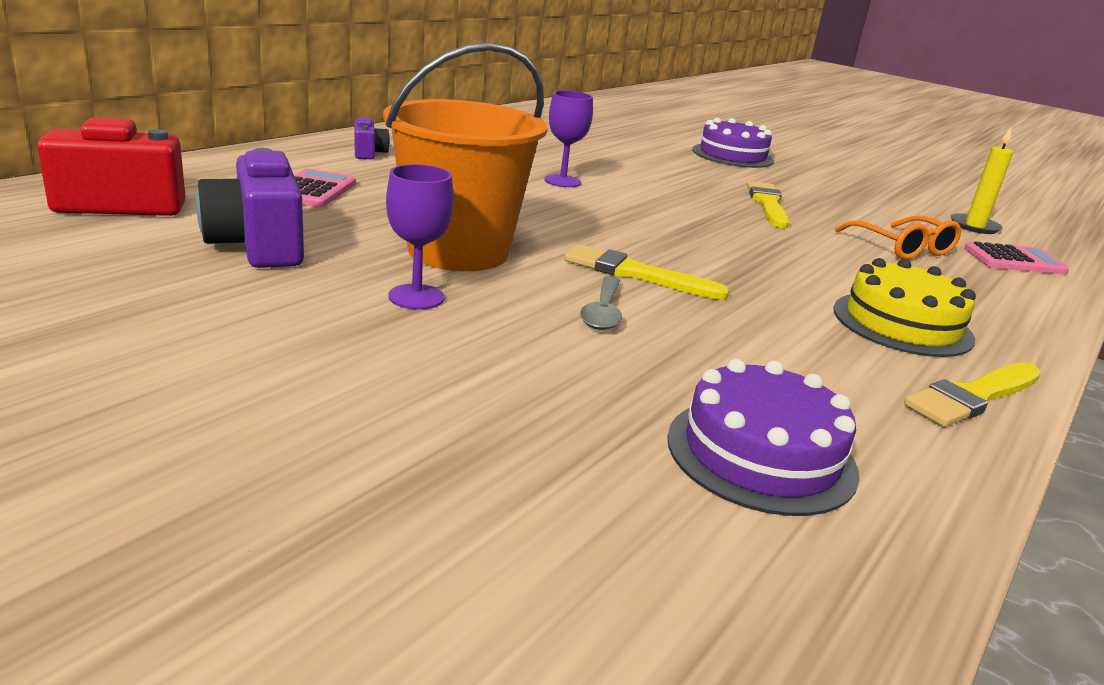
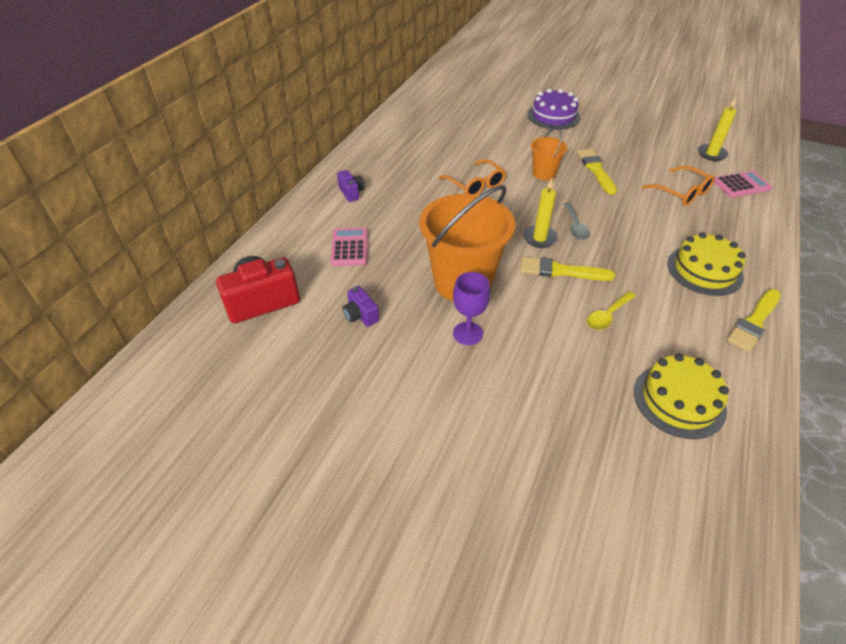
camera: 10 degrees left, 20 degrees up
(258, 246) = (360, 315): purple camera -> purple camera, size x0.52
(562, 181) = (475, 185): purple goblet -> orange glasses
(603, 312) = (562, 313): grey spoon -> grey spoon (575, 226)
(625, 240) = (539, 238): none -> yellow candle
(680, 192) = (544, 173): none -> orange bucket
(685, 331) = (607, 315): none -> yellow spoon
(761, 454) = (679, 400): purple cake -> yellow cake

